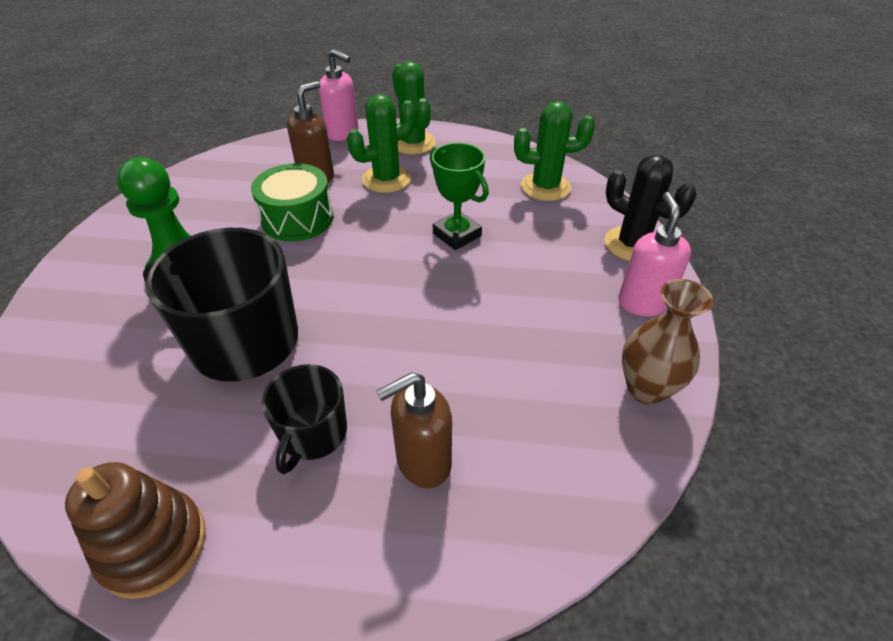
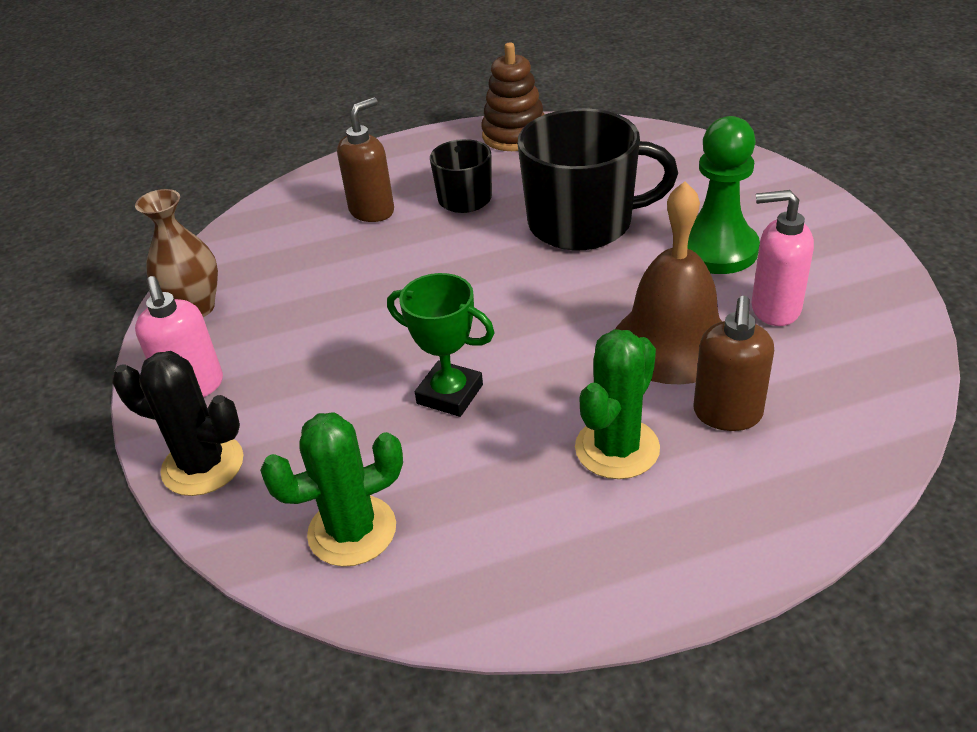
camera: 160 degrees right, 5 degrees down
(297, 218) = (672, 342): green drum -> brown bell
(343, 133) = (793, 524): pink soap dispenser -> pink soap dispenser (774, 309)
(413, 143) = (643, 551): green cactus -> none

